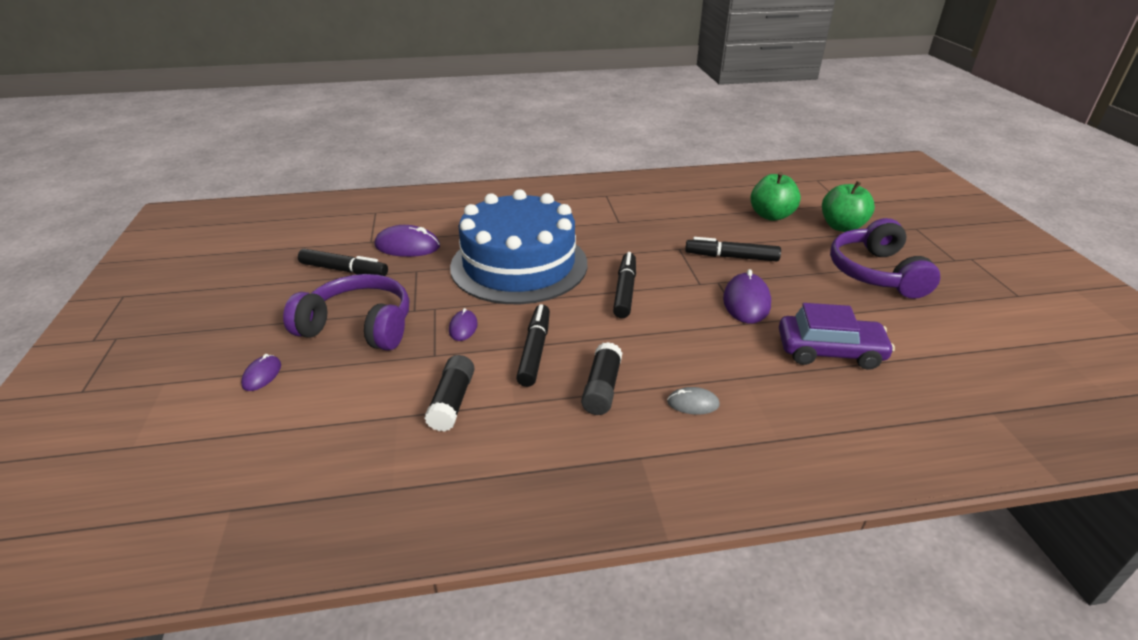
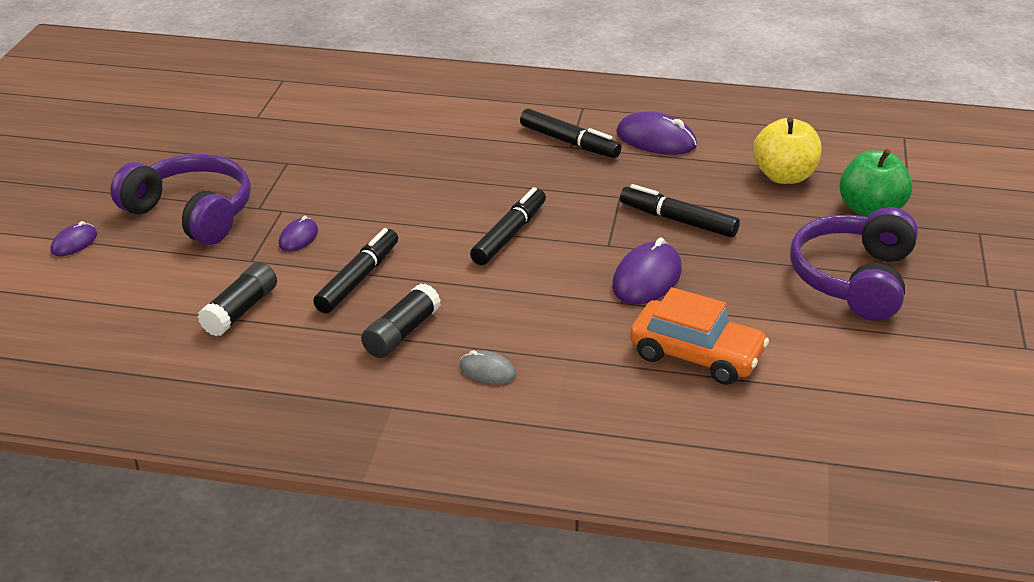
camera: 20 degrees right, 0 degrees up
(344, 270) = (210, 146): black marker -> black marker (569, 142)
(407, 246) = (294, 130): purple mouse -> purple mouse (656, 139)
(519, 265) = (407, 178): blue cake -> none
(771, 216) = (784, 176): green apple -> yellow apple
(829, 351) = (696, 355): purple car -> orange car

